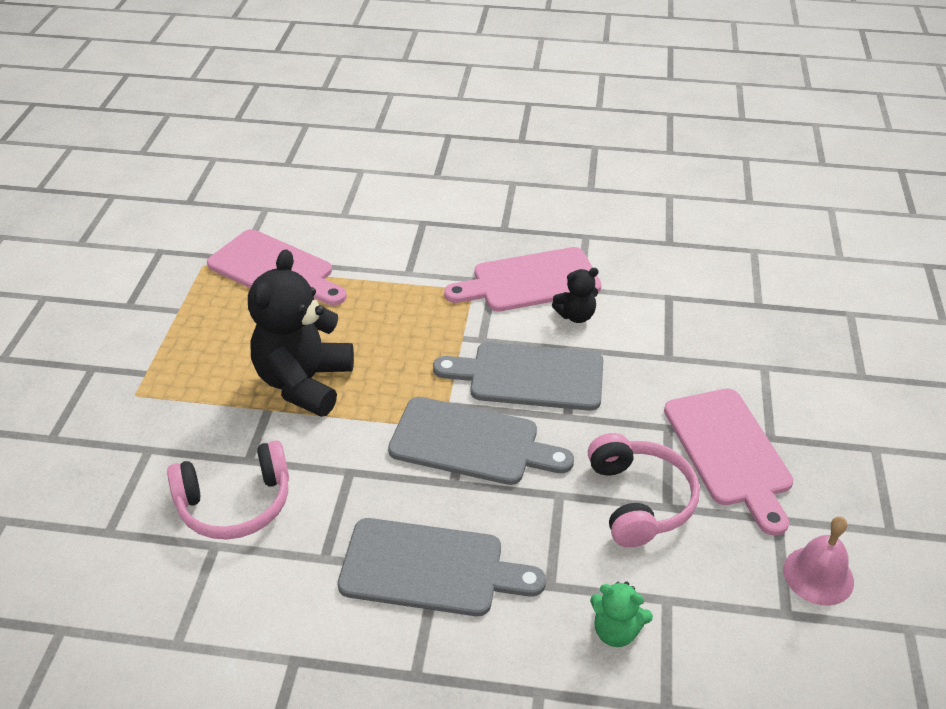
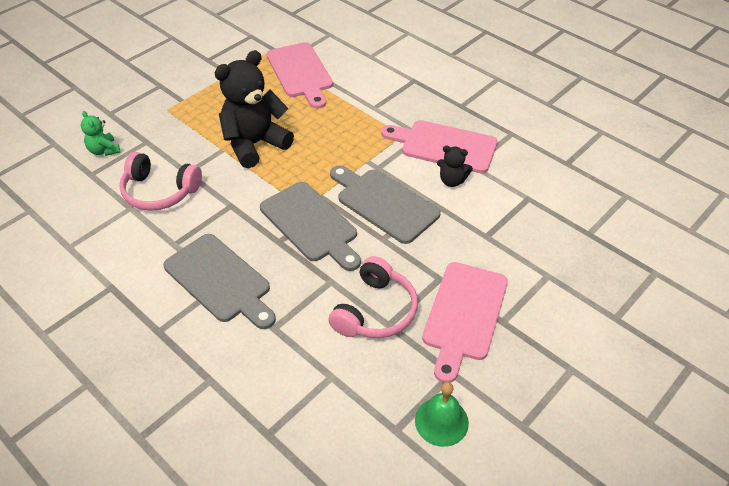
camera: 35 degrees right, 5 degrees up
(616, 631) = (284, 375): green teddy bear -> green teddy bear (104, 150)
(818, 575) = (441, 421): pink bell -> green bell

